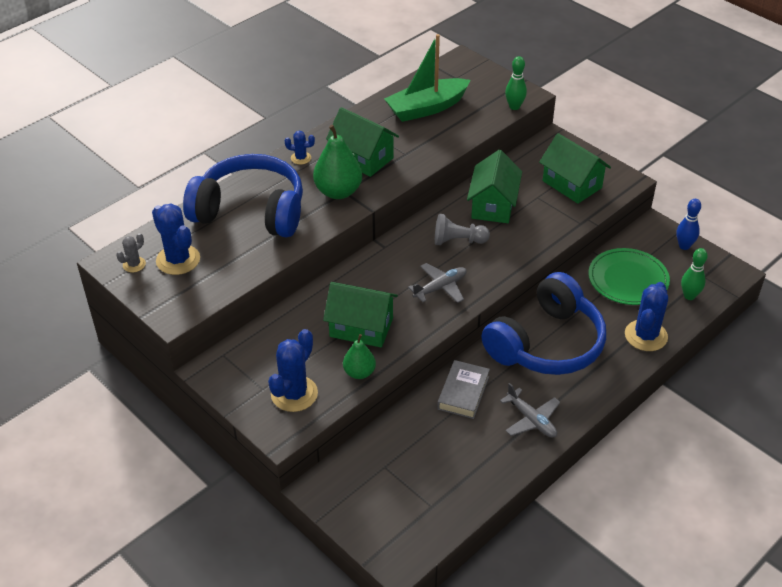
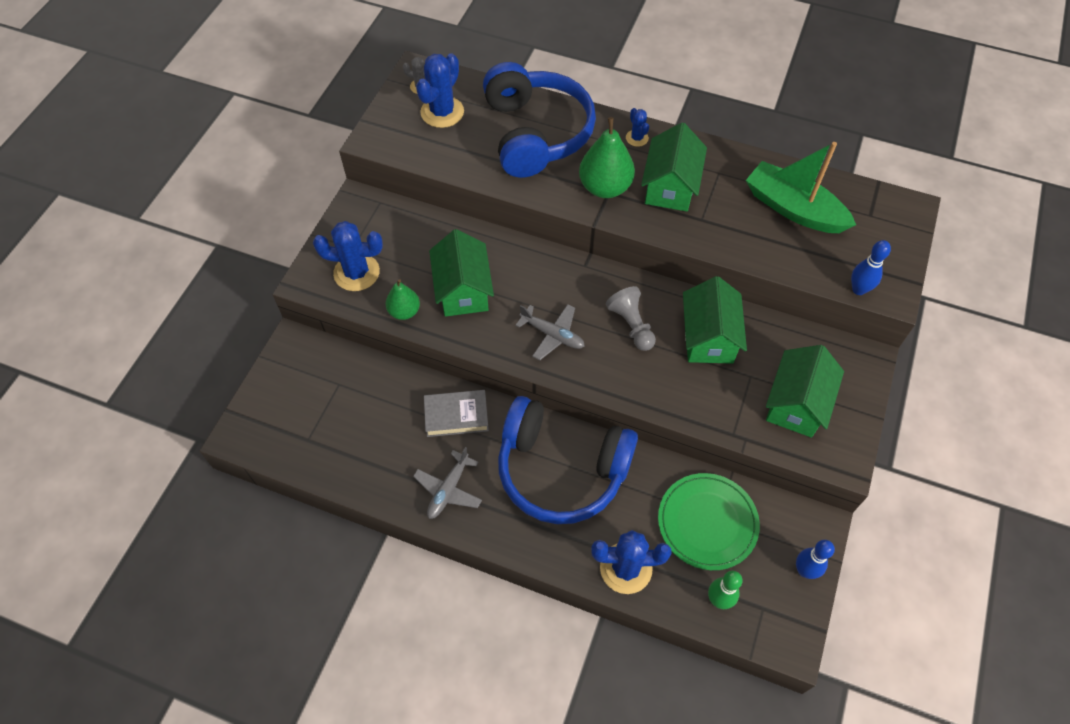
camera: 65 degrees right, 15 degrees up
(493, 205) = (708, 337): green house -> green house turned 75 degrees counterclockwise
(514, 107) = (858, 289): green bowling pin -> blue bowling pin

